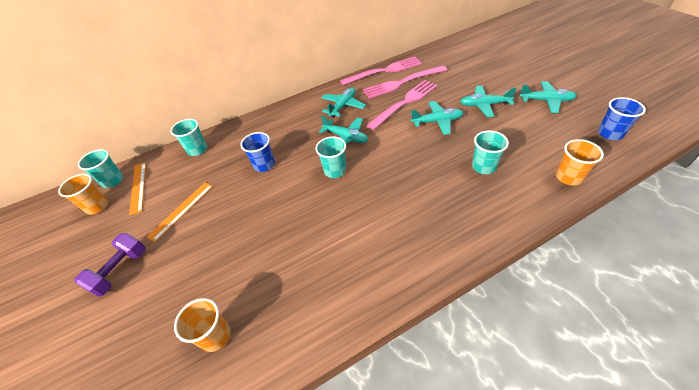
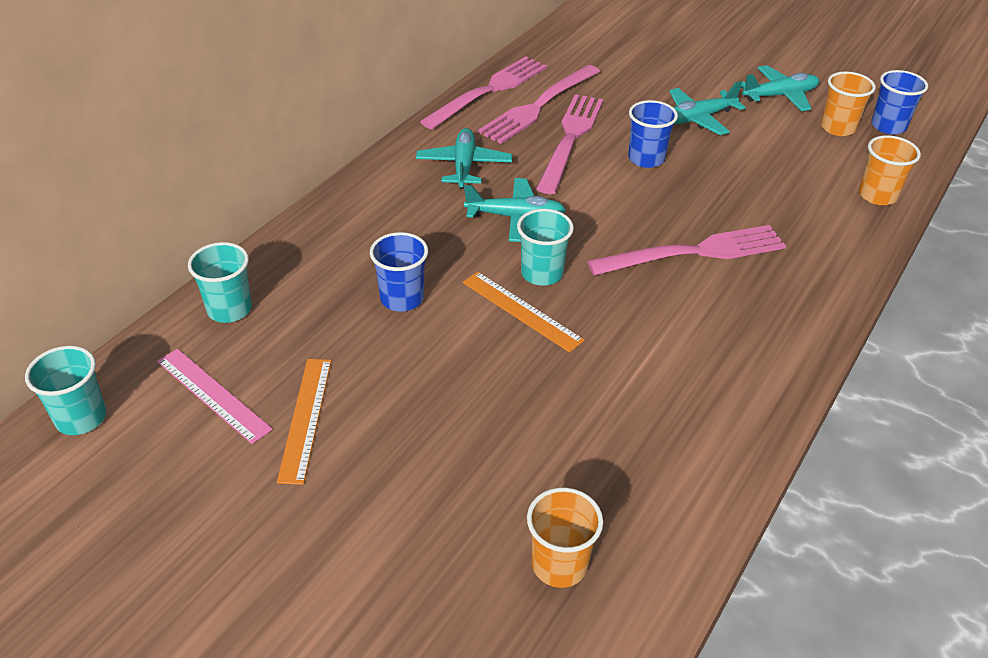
camera: 35 degrees left, 5 degrees down
(97, 206) = (95, 472): orange cup -> orange cup (837, 128)
(120, 271) = (280, 552): purple dumbbell -> none
(138, 187) = (159, 410): orange ruler -> orange ruler (521, 311)
(160, 186) = (213, 394): none -> pink ruler
(423, 181) = (695, 252): none -> pink fork
(437, 122) = (646, 159): turquoise plane -> blue cup
(483, 166) = (762, 209): turquoise cup -> none

